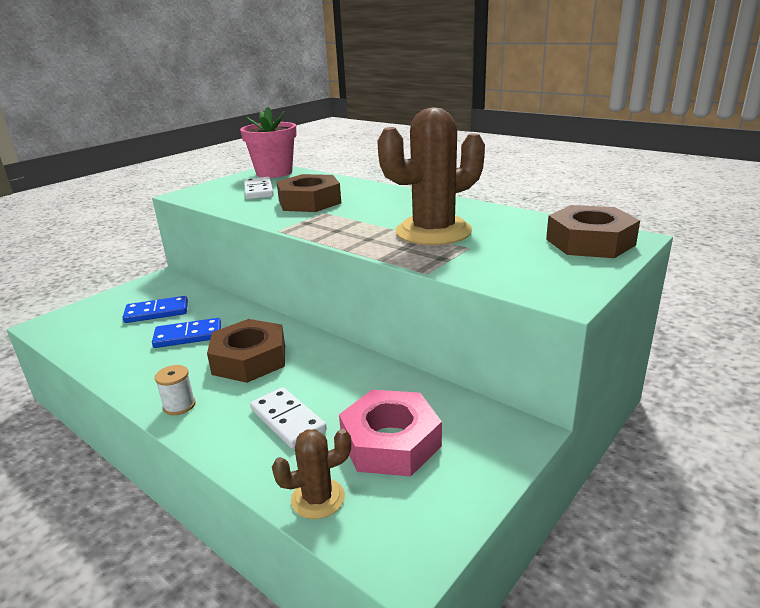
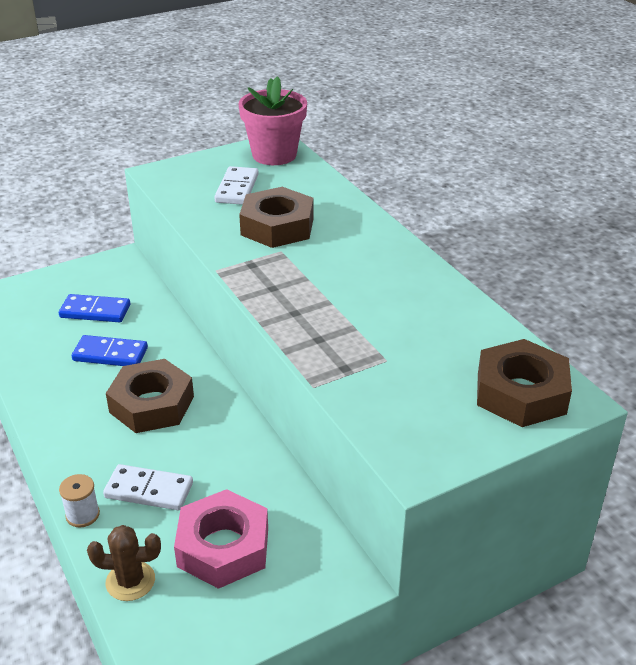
camera: 20 degrees right, 10 degrees up
(179, 405) = (66, 441): white spool -> white spool (82, 515)
(288, 420) = (149, 490): white domino -> white domino turned 60 degrees counterclockwise
(433, 232) = (369, 322): brown cactus -> none

